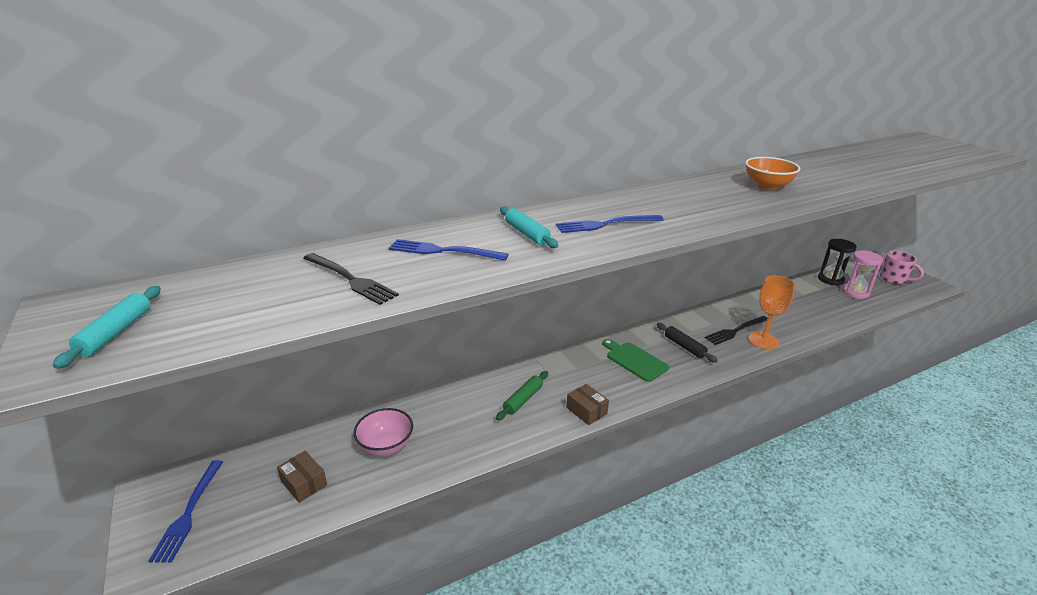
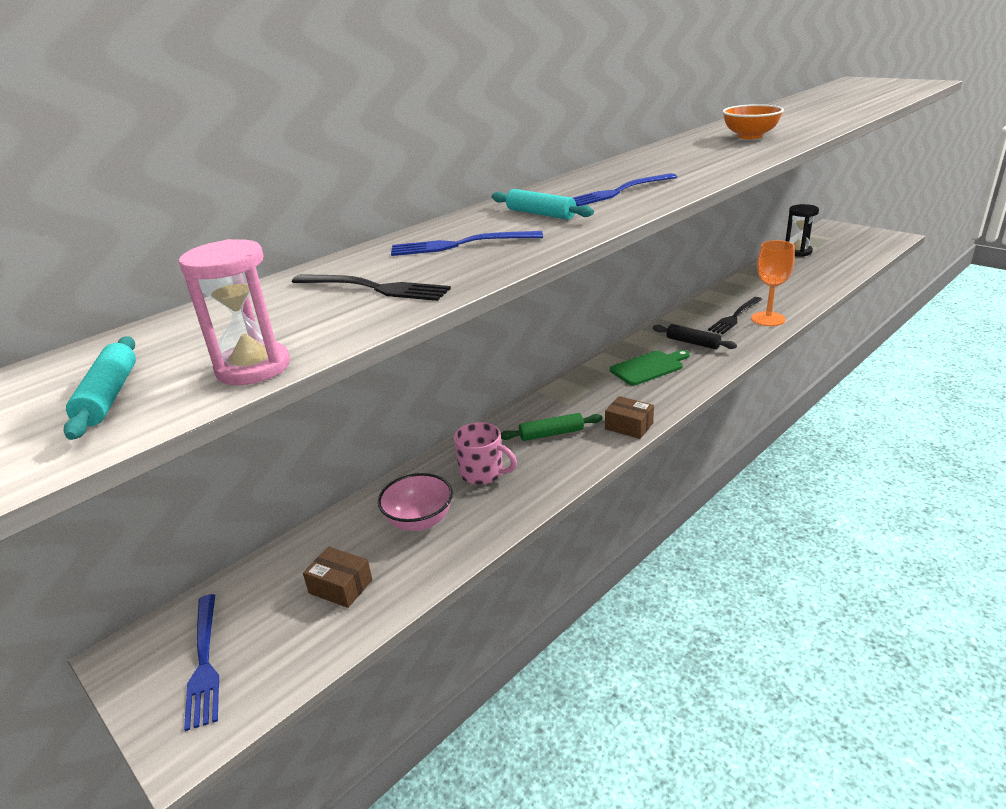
camera: 15 degrees left, 0 degrees up
(523, 400) = (551, 434): green rolling pin -> green rolling pin turned 60 degrees clockwise
(634, 360) = (649, 367): green cutting board -> green cutting board turned 120 degrees clockwise
(855, 292) = (828, 258): pink hourglass -> pink hourglass (253, 368)
(894, 279) = (856, 239): pink mug -> pink mug (483, 473)

